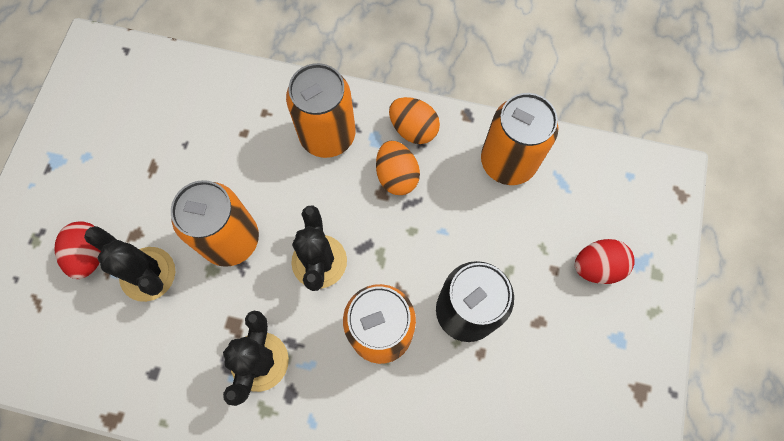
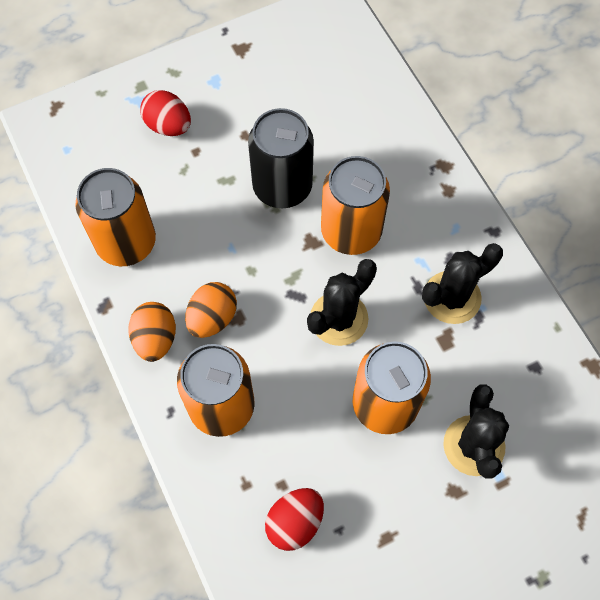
camera: 130 degrees left, 5 degrees down
(90, 254) = (505, 512): red egg -> red egg (295, 522)

